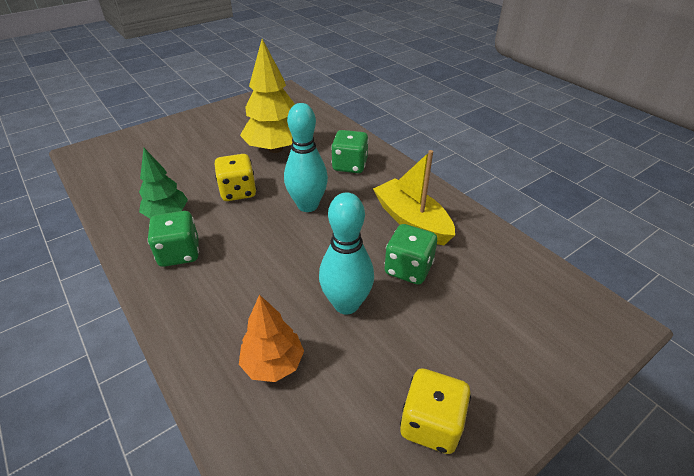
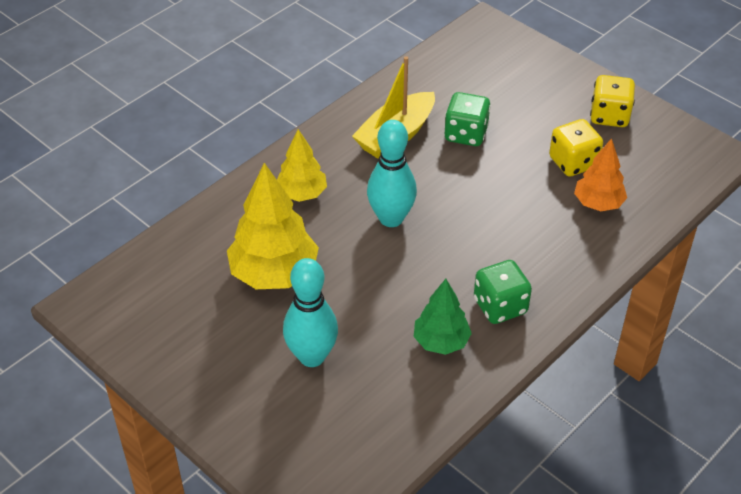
camera: 100 degrees left, 5 degrees up
(238, 192) = (380, 287): yellow dice -> yellow dice (573, 163)
(346, 304) = (522, 169): turquoise bowling pin -> turquoise bowling pin (312, 356)
(350, 165) = (302, 194): green dice -> yellow tree

